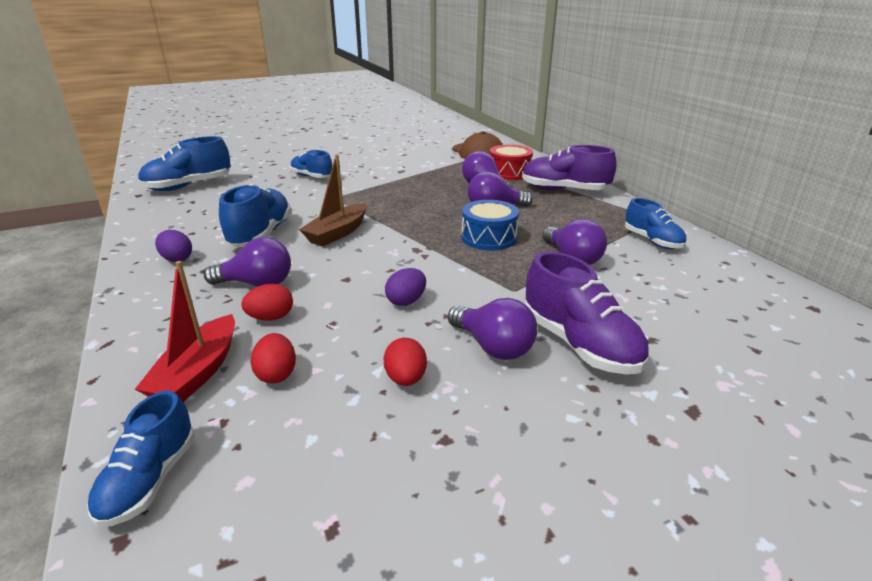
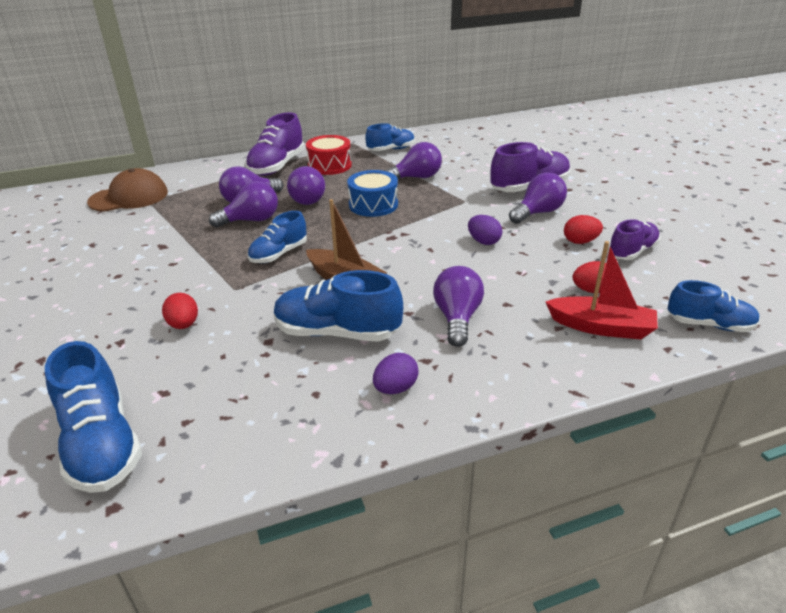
camera: 85 degrees left, 5 degrees up
(271, 318) = (517, 302): red egg -> red egg (184, 325)
(312, 177) = (139, 313): blue shoe -> blue shoe (279, 254)
(372, 431) = (632, 252): none -> purple shoe
(445, 192) = (251, 220): none -> purple light bulb
(509, 173) = (213, 185): red drum -> red drum (329, 165)

